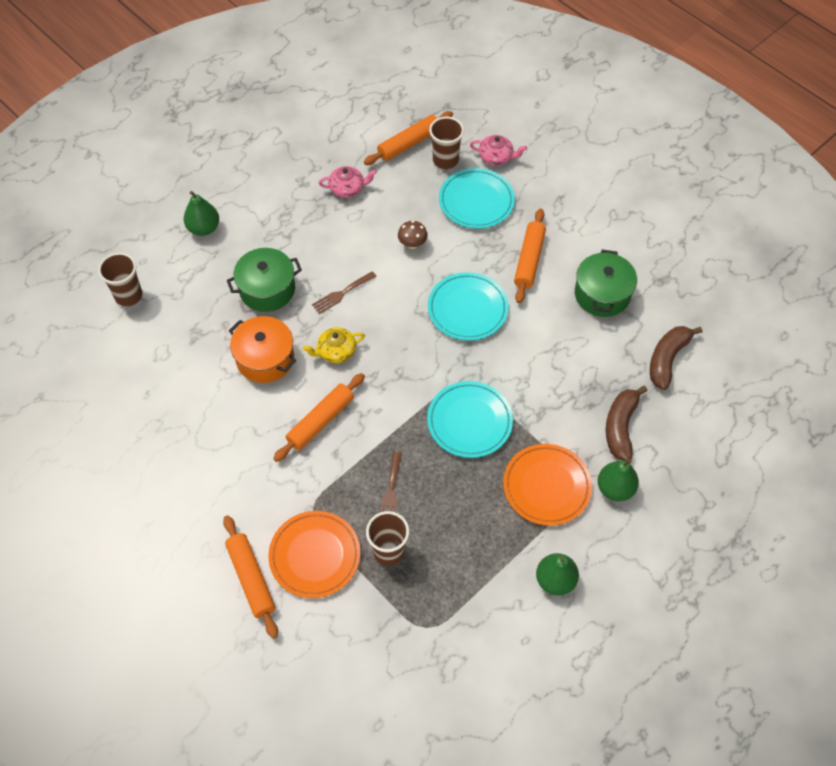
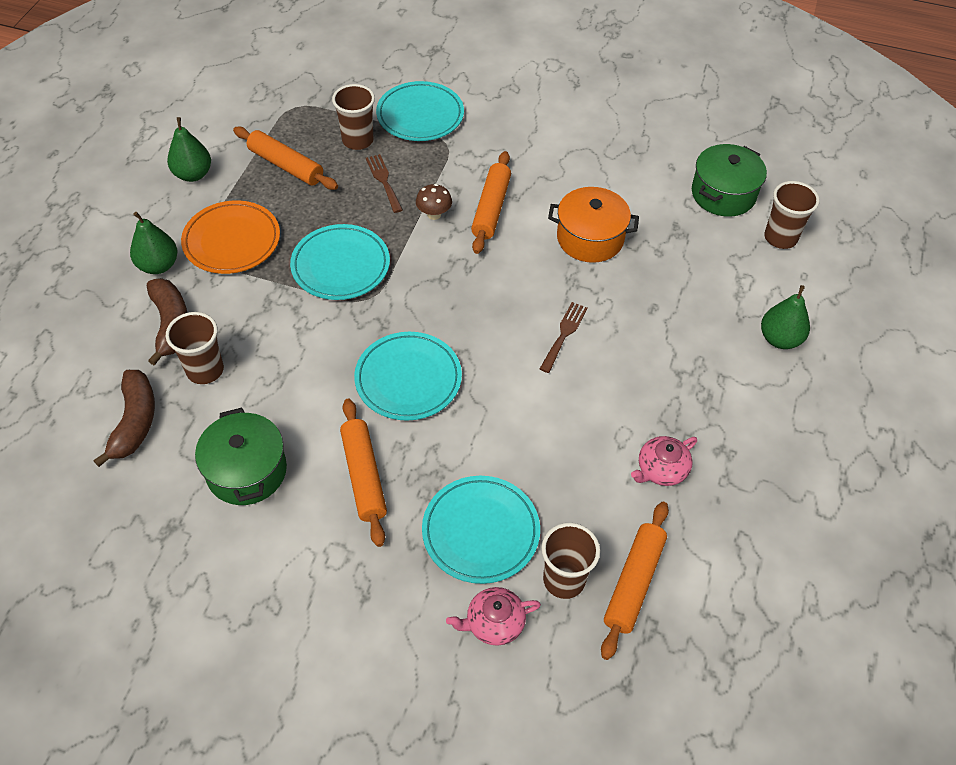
camera: 150 degrees right, 5 degrees down
(251, 579) = (461, 84): orange rolling pin -> orange rolling pin (286, 165)
(267, 289) = (648, 304): green pot -> green pot (723, 194)
(315, 556) = (420, 115): orange plate -> turquoise plate
(336, 351) = (524, 274): yellow teapot -> none
(412, 244) = (525, 430): brown mushroom -> brown mushroom (434, 214)
(606, 377) = (205, 370): none -> brown cup

